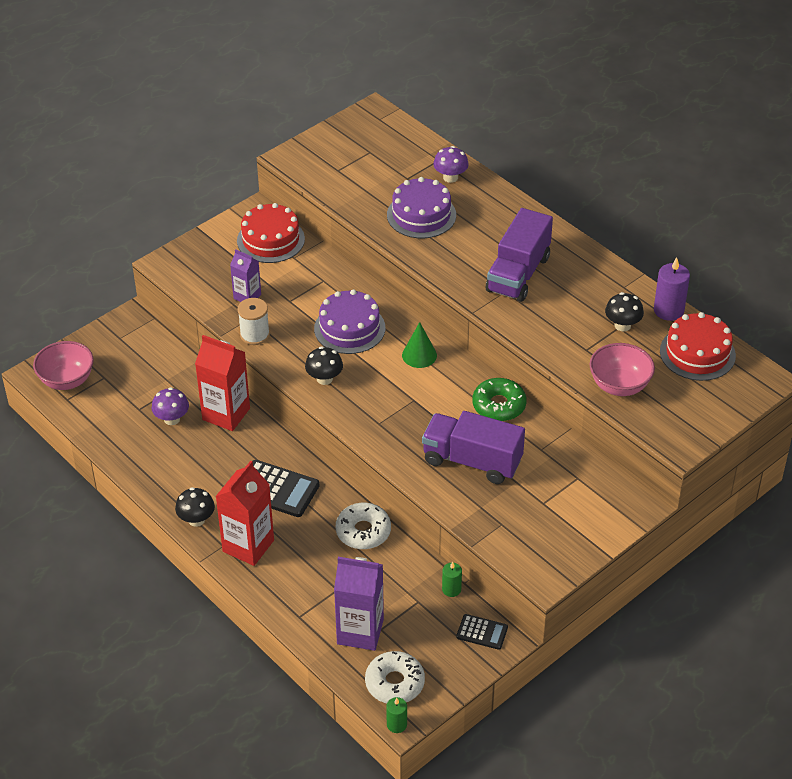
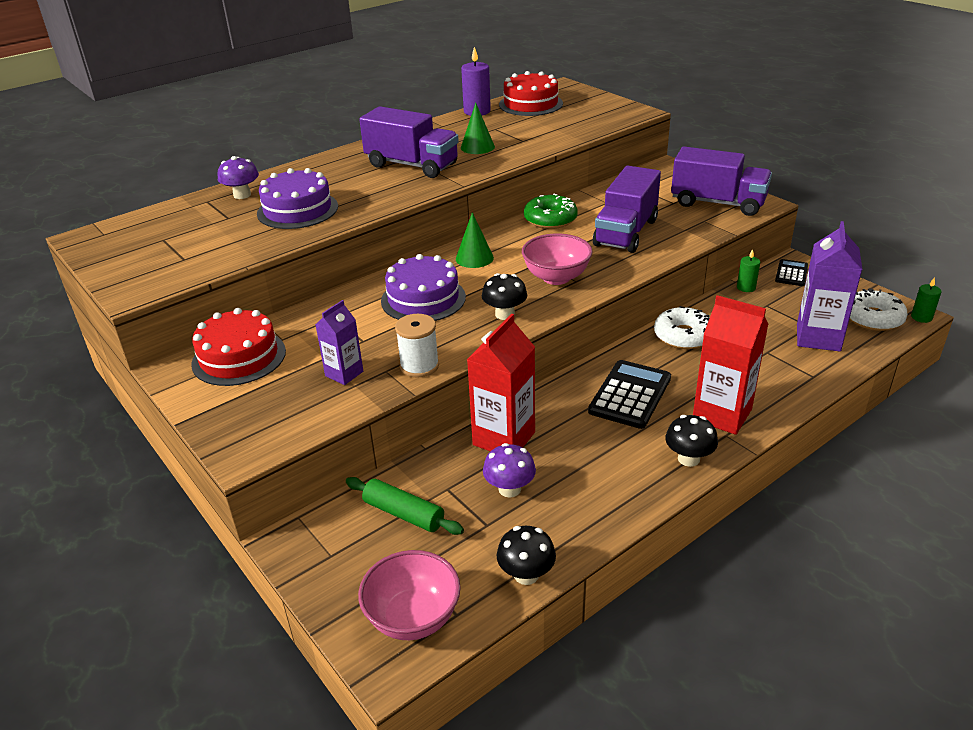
camera: 85 degrees left, 10 degrees down
(152, 367) = (404, 514): none -> green rolling pin
(543, 540) = (718, 203): none -> purple truck
(566, 316) = (477, 147): none -> green cone
(619, 385) = (569, 130): pink bowl -> pink bowl (556, 277)
(622, 325) = (493, 127): black mushroom -> black mushroom (526, 574)

